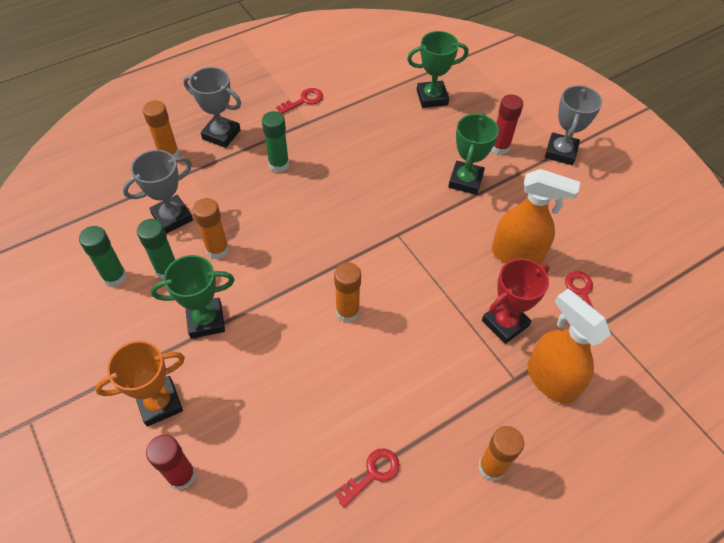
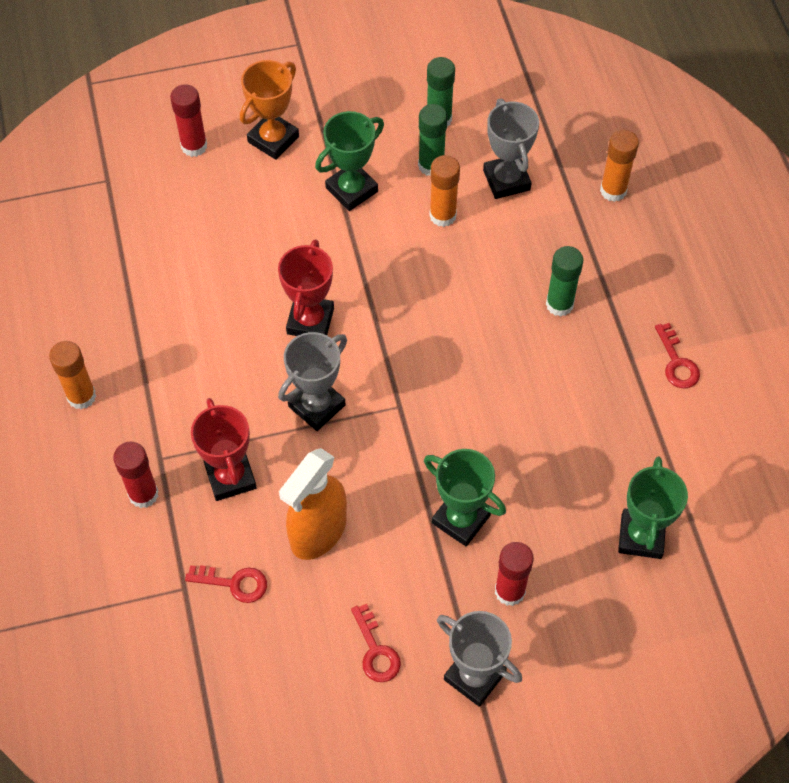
camera: 110 degrees right, 5 degrees up
(159, 403) = (273, 139): orange trophy -> orange trophy turned 45 degrees clockwise
(206, 320) = (351, 190): green trophy -> green trophy turned 45 degrees clockwise
(221, 134) = (633, 251): grey trophy -> grey trophy (316, 406)
(347, 312) = (310, 321): orange glue stick -> red trophy
(372, 474) = (124, 293): red key -> red key (376, 650)
(550, 379) = (143, 494): orange spray bottle -> red glue stick

